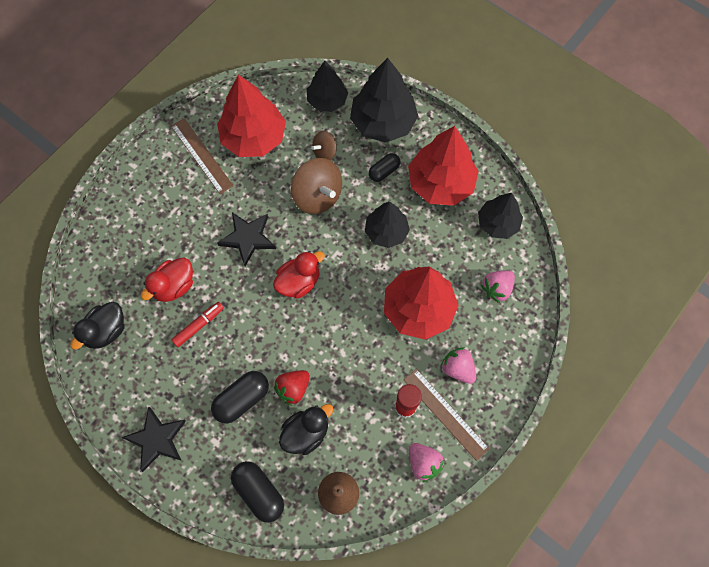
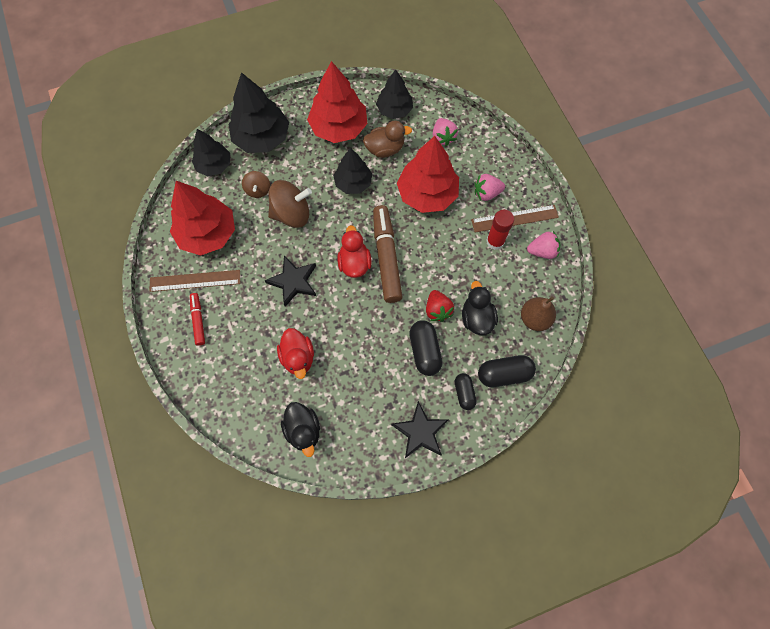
camera: 60 degrees left, 0 degrees up
(199, 325) = (344, 354): red marker -> red marker (198, 320)
(323, 308) = (386, 257): none -> brown marker
(384, 171) = (303, 159): black capsule -> black capsule (464, 393)
(445, 240) = (385, 149): none -> brown duck

